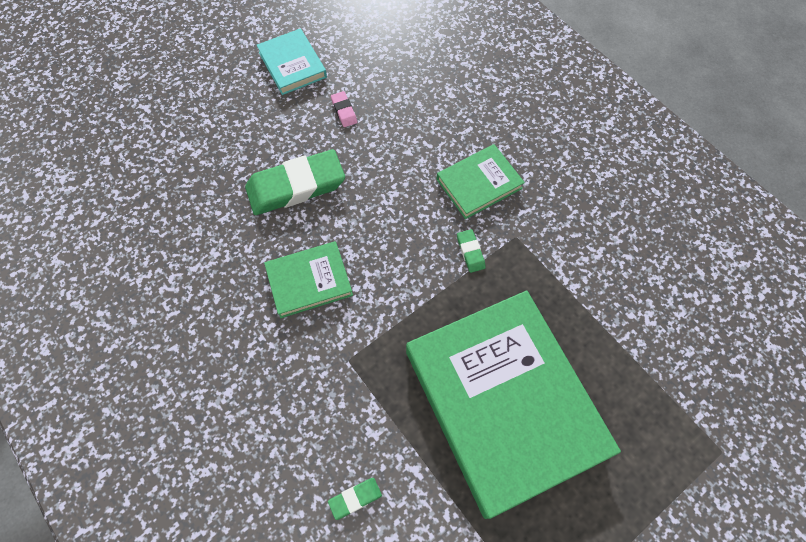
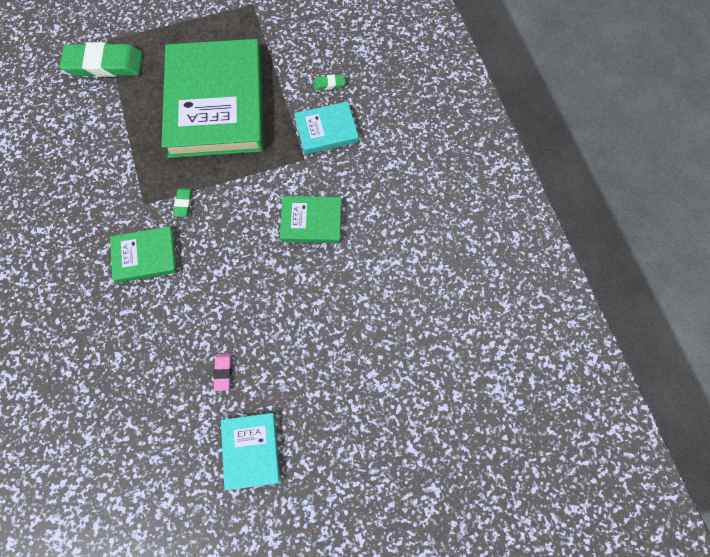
camera: 160 degrees left, 5 degrees up
(296, 186) = (294, 306): green eraser -> green eraser (104, 64)
(333, 414) = (326, 130): none -> turquoise book

